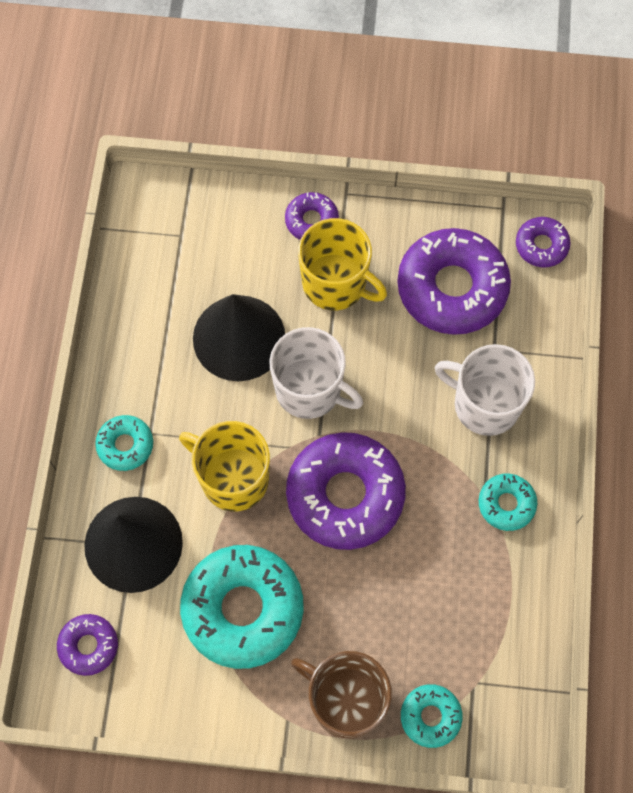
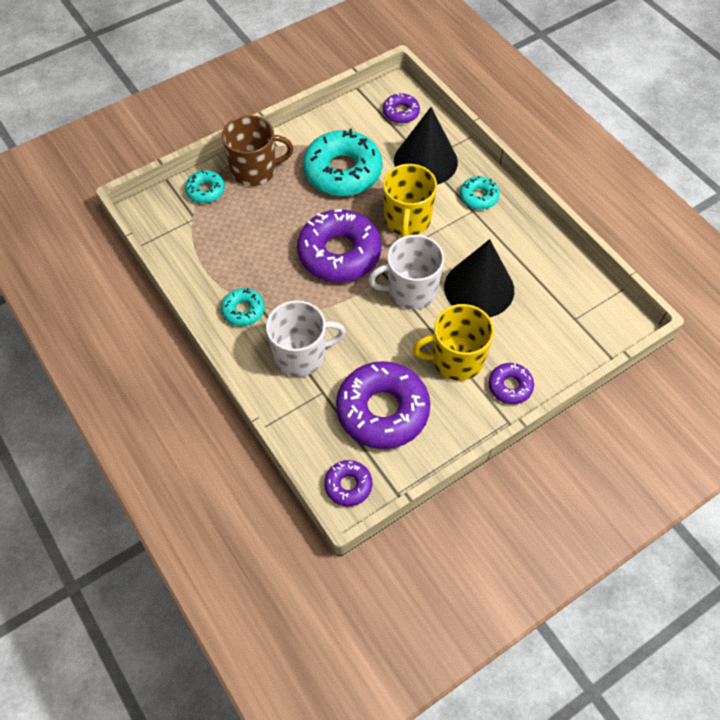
camera: 140 degrees right, 10 degrees down
(233, 478) = (407, 220): yellow mug -> yellow mug turned 105 degrees clockwise

